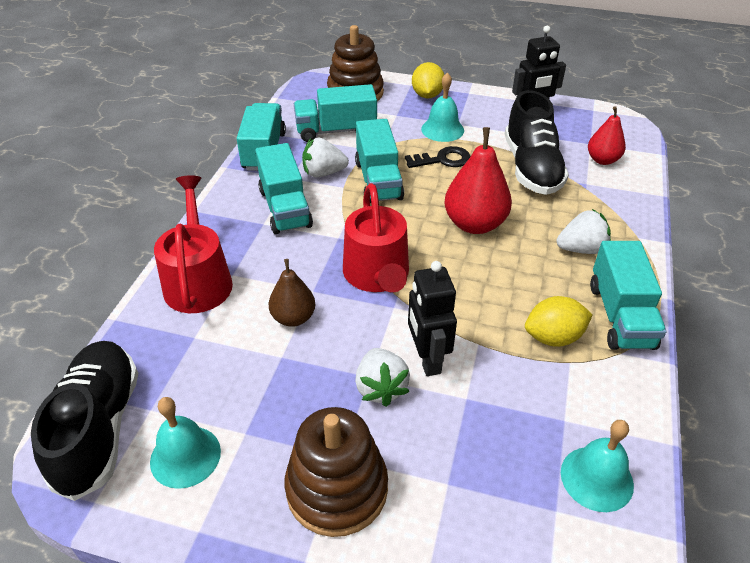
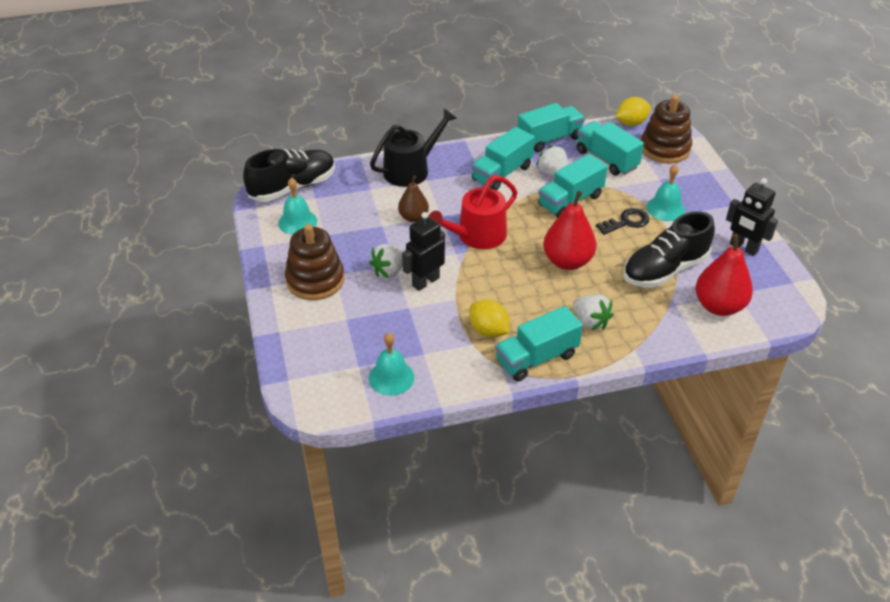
camera: 60 degrees right, 0 degrees up
(198, 280) = (411, 170): red watering can -> black watering can
(427, 95) = (704, 184): yellow lemon -> yellow lemon (631, 123)
(443, 160) = (626, 222): black key -> black key turned 75 degrees counterclockwise
(602, 160) = (719, 306): red pear -> red pear, size x1.63

